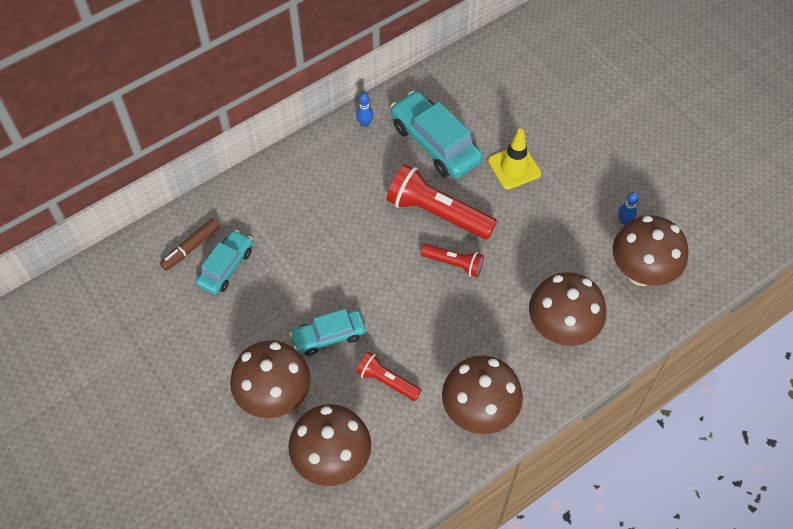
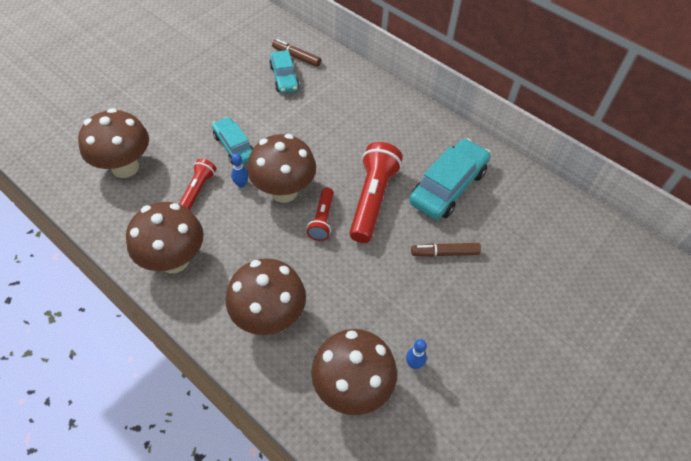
camera: 75 degrees right, 5 degrees down
(226, 267) = (284, 78): turquoise car -> turquoise car turned 60 degrees clockwise
(275, 397) = (177, 125): brown mushroom -> brown mushroom (284, 191)
(365, 123) = (449, 135): blue bowling pin -> blue bowling pin (241, 184)
(514, 167) = (444, 253): yellow traffic cone -> brown marker

